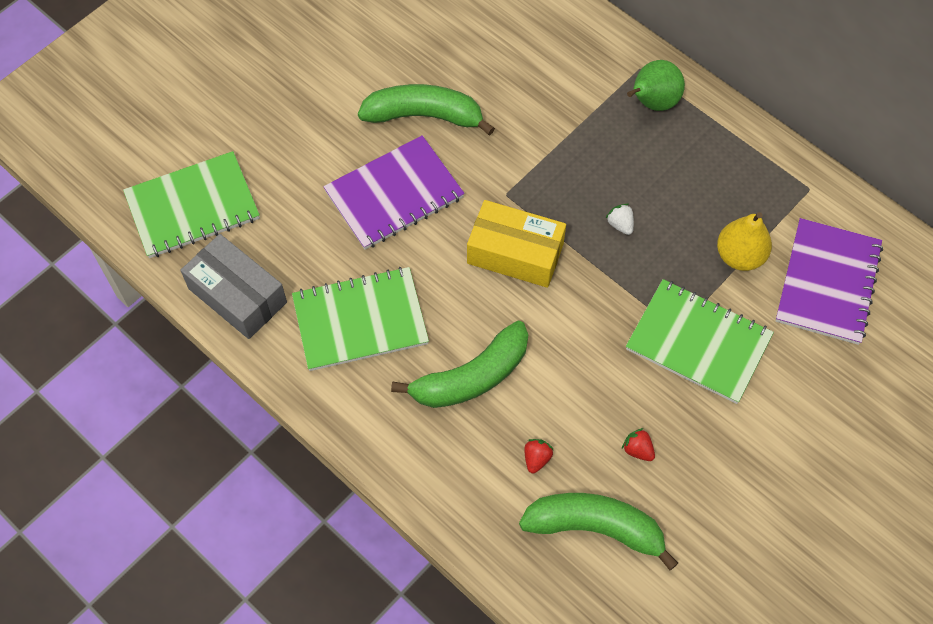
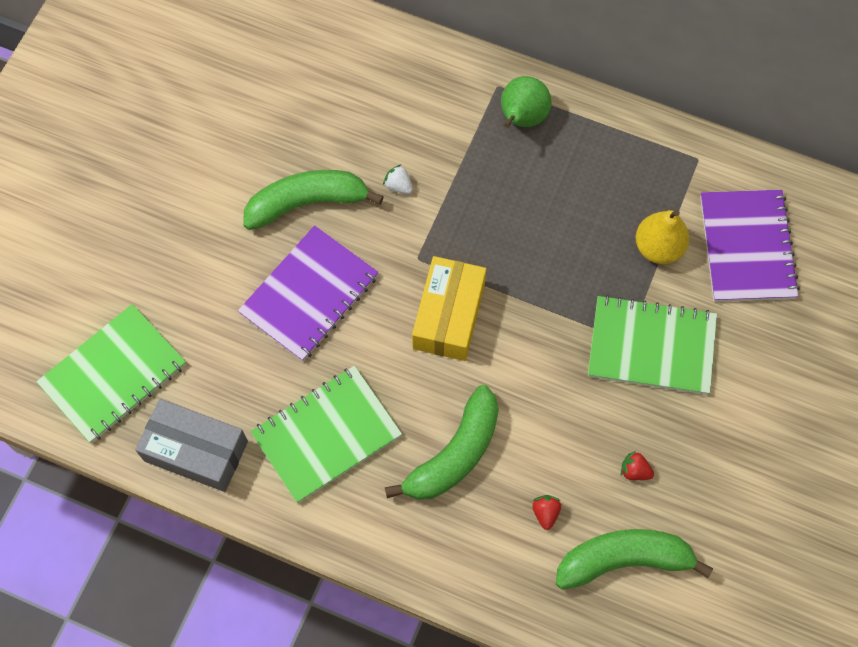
camera: 20 degrees left, 5 degrees up
(515, 253) = (449, 316): yellow box -> yellow box turned 75 degrees counterclockwise
(620, 224) = (537, 253): white strawberry -> white strawberry (398, 186)

